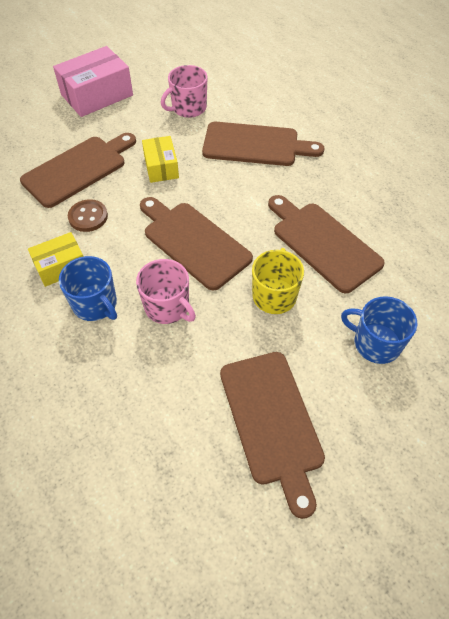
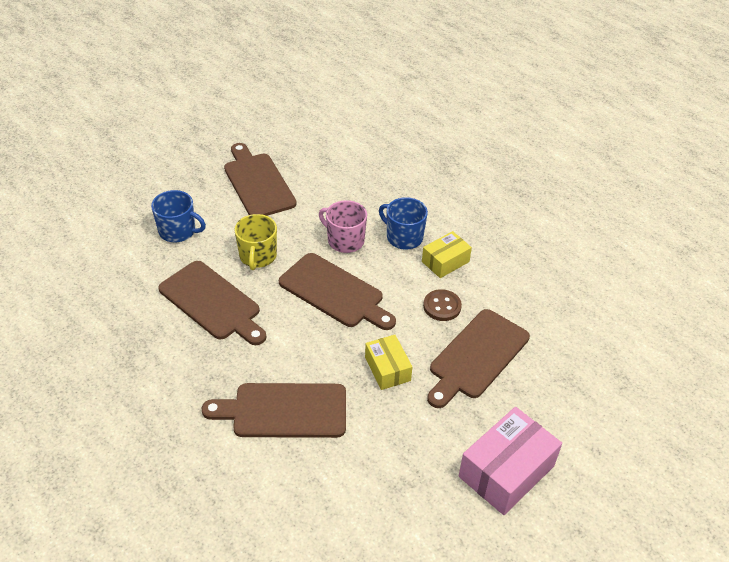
camera: 170 degrees right, 10 degrees down
(188, 108) = (377, 461): pink mug -> none

